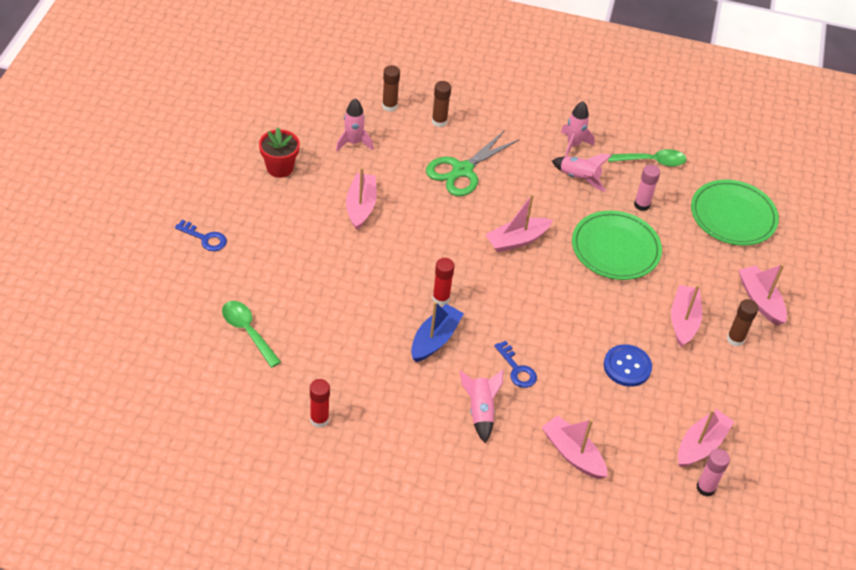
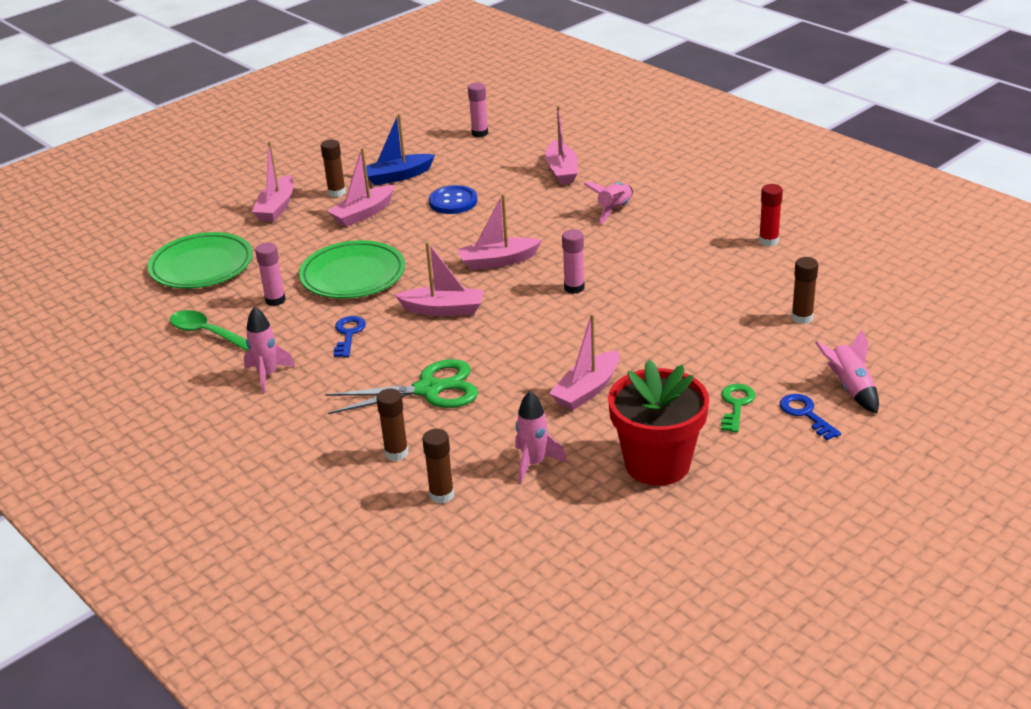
camera: 140 degrees left, 15 degrees down
(247, 331) = (802, 318): green spoon -> brown glue stick
(255, 229) = (736, 405): none -> green key
(280, 168) = (657, 464): red flower pot -> red flower pot, size x1.63
(435, 339) = (610, 262): blue boat -> blue boat (397, 176)
(441, 298) = (574, 288): red glue stick -> pink glue stick
(517, 369) = (553, 224): blue key -> blue key (348, 334)
(579, 178) = (307, 342): pink rocket -> pink rocket (850, 388)
(701, 445) = (453, 151): pink boat -> pink boat (498, 261)

